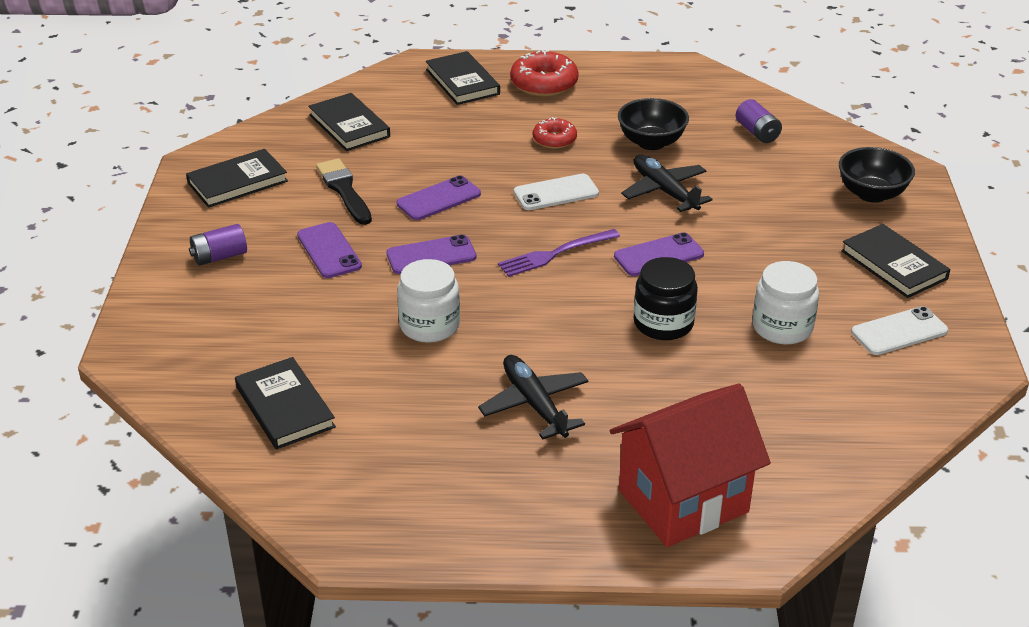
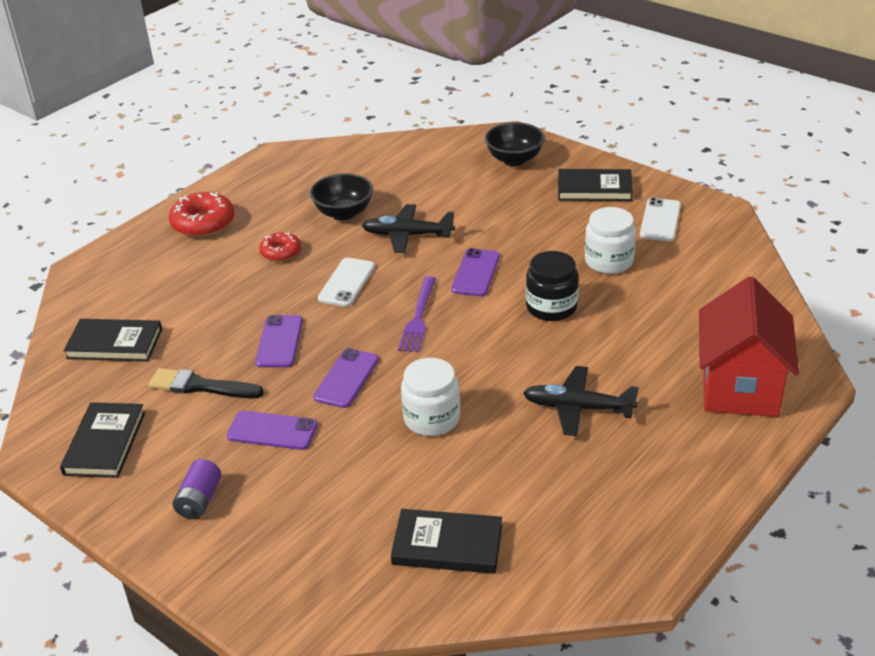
camera: 50 degrees left, 0 degrees up
(462, 82) = (141, 259): black book -> none
(757, 132) = (392, 166): purple battery -> none

